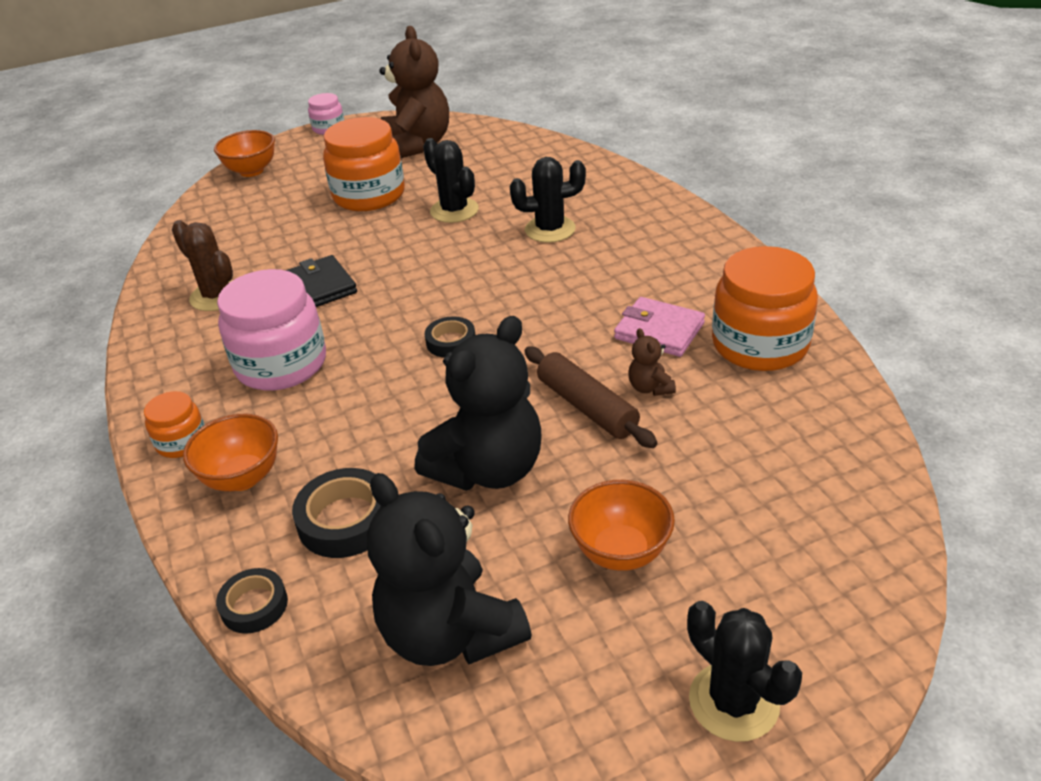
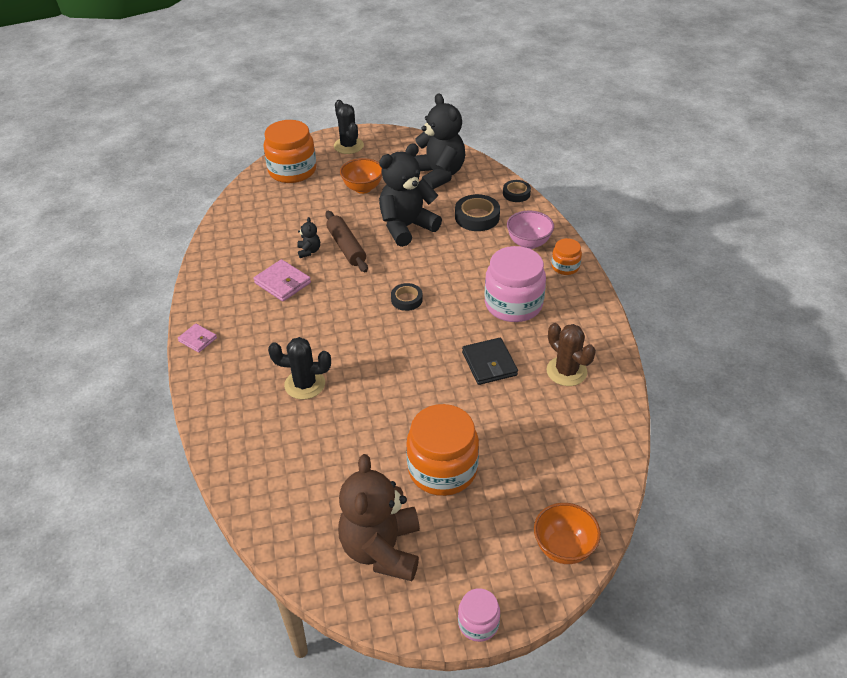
camera: 170 degrees left, 5 degrees up
(242, 477) = (528, 243): orange bowl -> pink bowl
(454, 210) = (371, 427): black cactus -> none
(650, 388) = (309, 251): brown teddy bear -> black teddy bear
(722, 246) = (197, 339): none -> pink wallet
(759, 344) = (235, 264): orange jar -> orange jar (292, 171)

